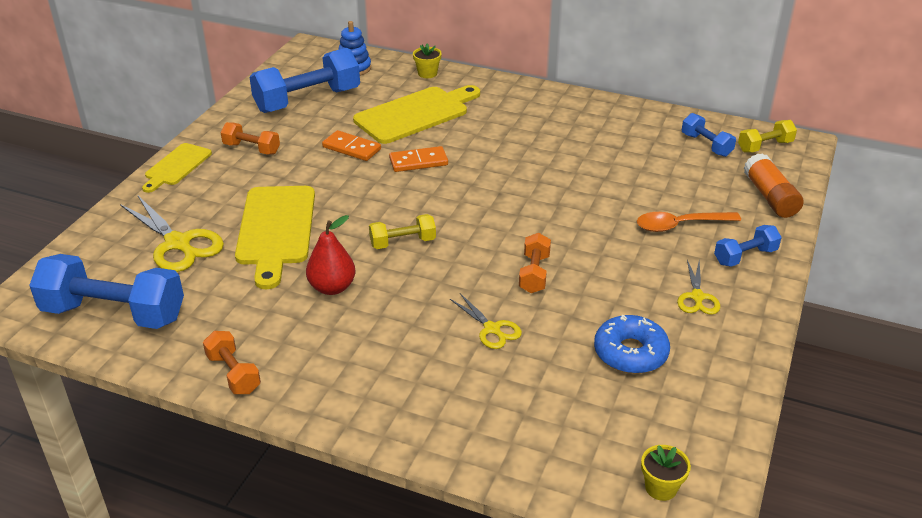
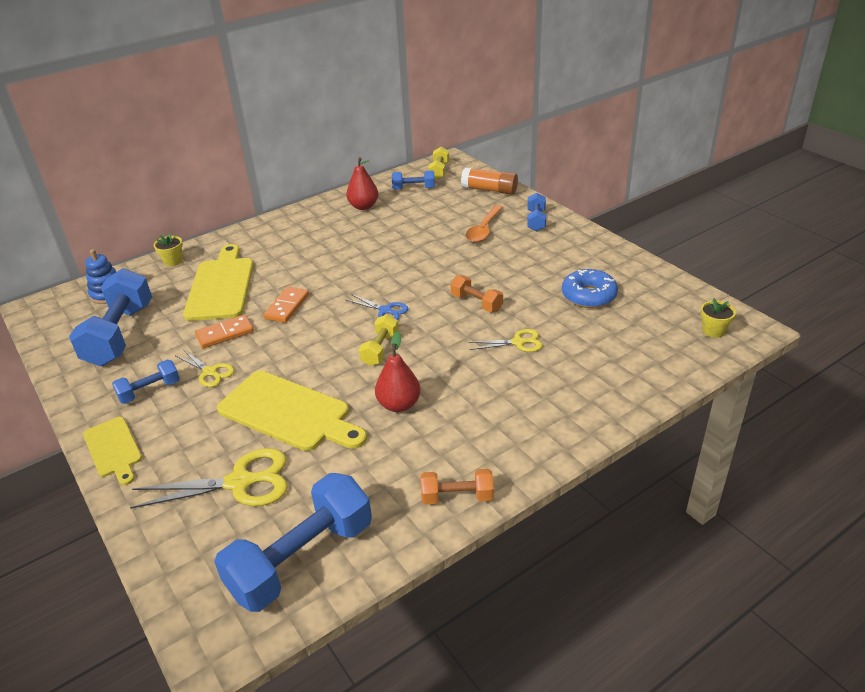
camera: 55 degrees left, 0 degrees up
(251, 149) = (150, 391): orange dumbbell -> blue dumbbell
(465, 220) = (385, 310): none -> blue scissors
(631, 129) = (363, 206): none -> red pear
(697, 297) = (558, 251): yellow scissors -> yellow scissors (210, 372)

